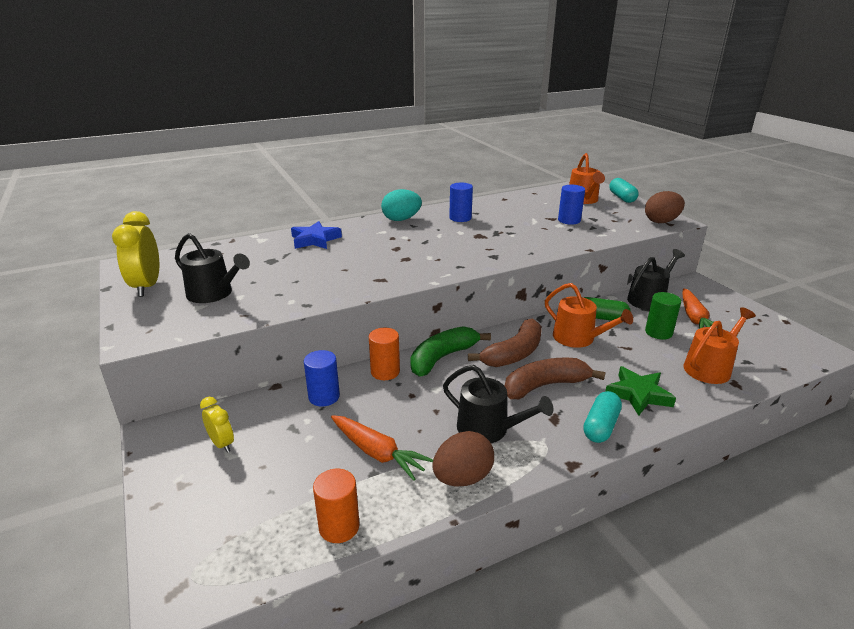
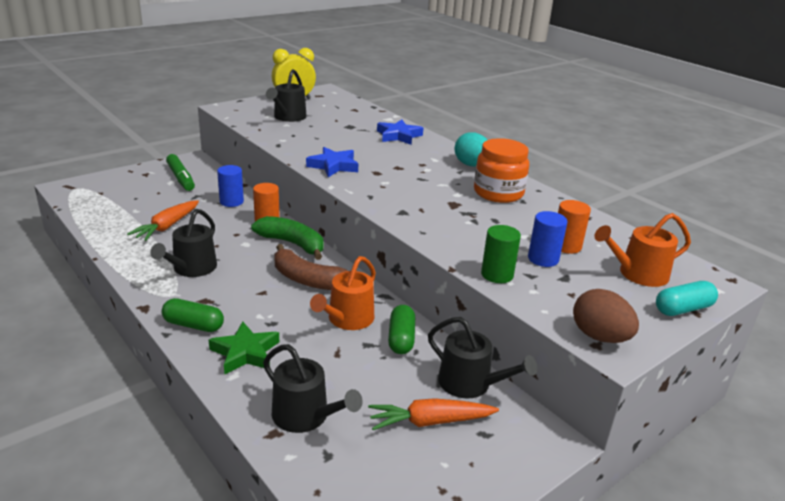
camera: 75 degrees right, 0 degrees up
(222, 444) = (181, 178): yellow clock -> green marker
(339, 527) = (100, 221): orange cylinder -> orange cylinder (566, 246)
(382, 277) = (333, 166): none -> blue star
(460, 218) = (498, 193): blue cylinder -> orange jar
(462, 478) = (136, 259): brown egg -> none
(545, 386) = (255, 296): brown banana -> none
(600, 426) = (193, 325): turquoise capsule -> green capsule
(658, 332) = (380, 382): green cylinder -> green cylinder (497, 275)
(710, 368) = (305, 416): orange watering can -> black watering can

